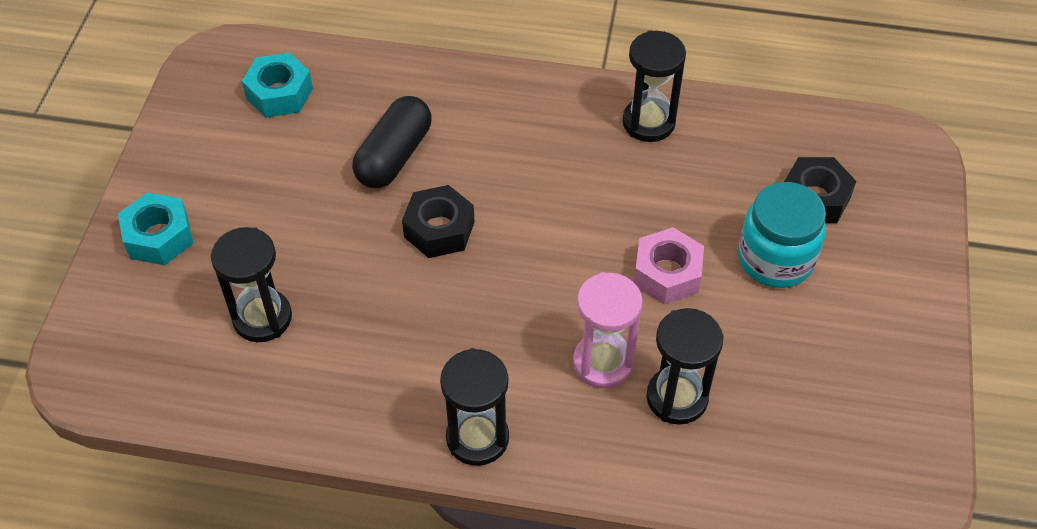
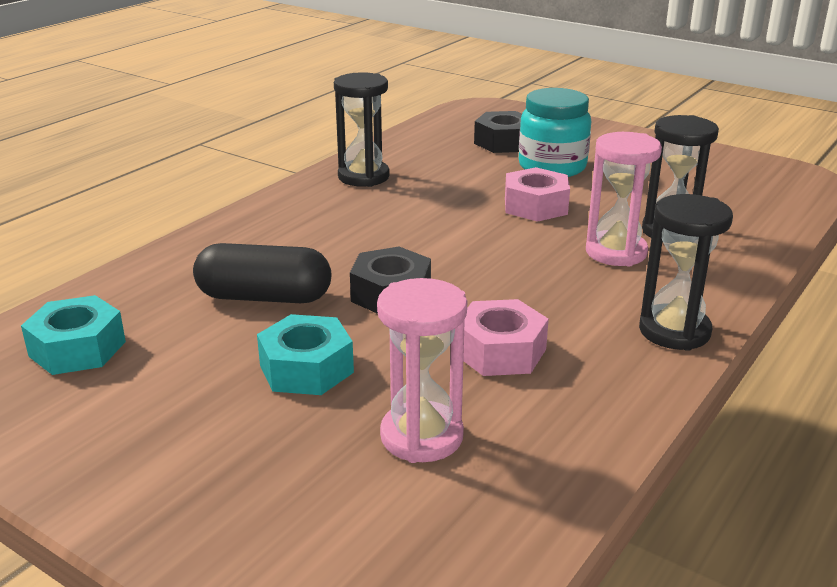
camera: 65 degrees left, 25 degrees down
(159, 237) = (204, 500): turquoise nut -> turquoise nut (306, 369)
(262, 318) = (421, 436): black hourglass -> pink hourglass
(388, 328) = (500, 351): none -> pink nut
(394, 156) = (264, 297): black capsule -> black capsule turned 45 degrees counterclockwise

